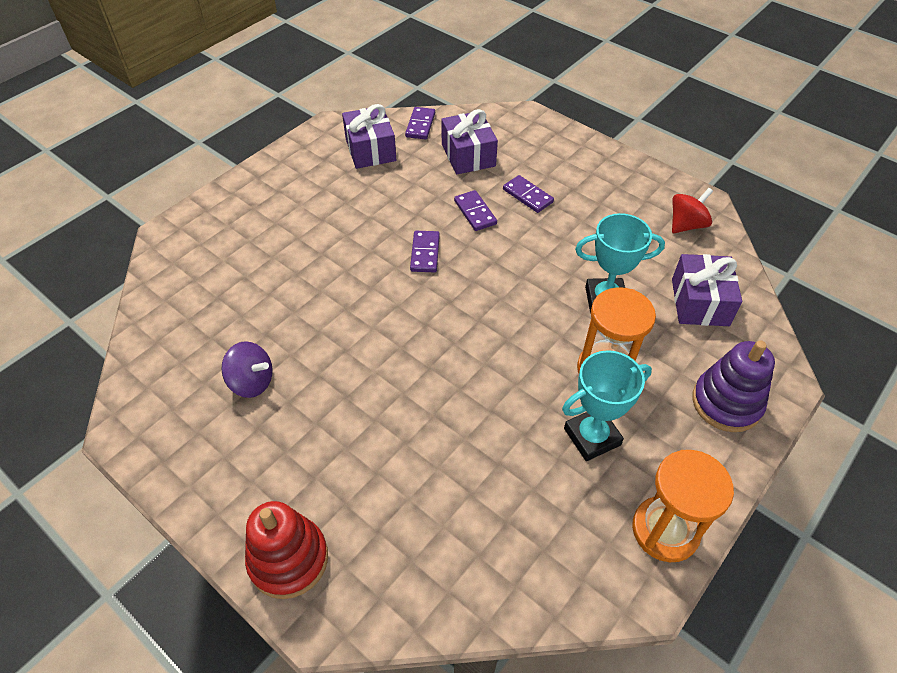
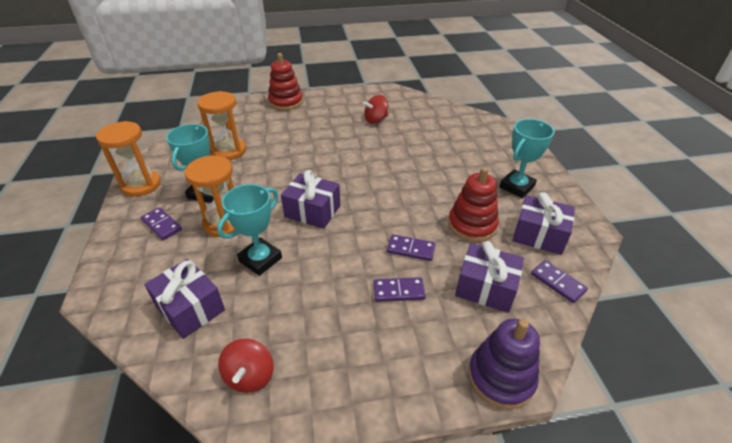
camera: 130 degrees right, 10 degrees down
(252, 382) = (376, 120): purple spinning top -> red spinning top
(304, 186) = (517, 187): none -> turquoise trophy
(400, 191) = (472, 225): none -> red stacking toy
(425, 253) = (396, 205): purple domino -> purple domino (161, 225)
(497, 500) = (229, 151): none -> orange hourglass
(505, 310) = (312, 211): none -> purple gift
(726, 403) = (134, 255): purple stacking toy -> purple stacking toy (500, 377)

